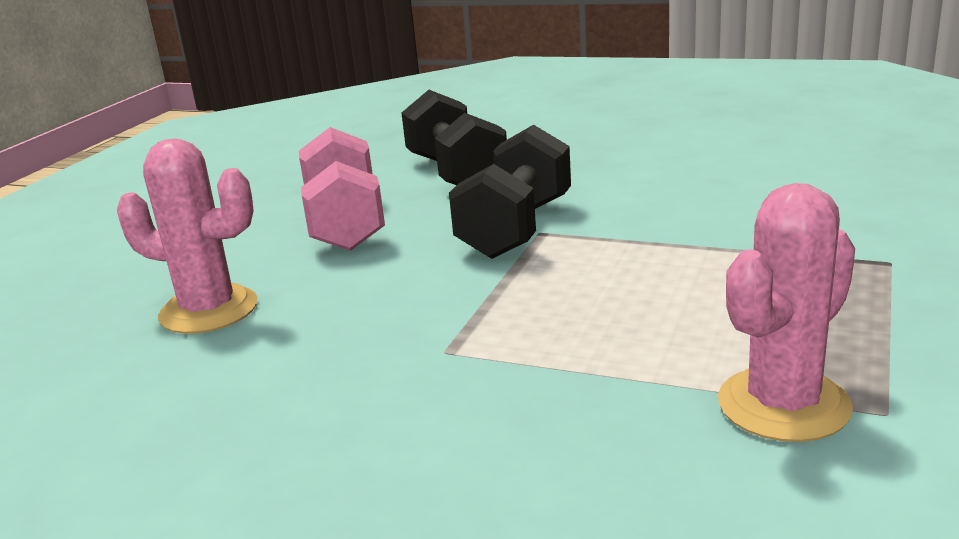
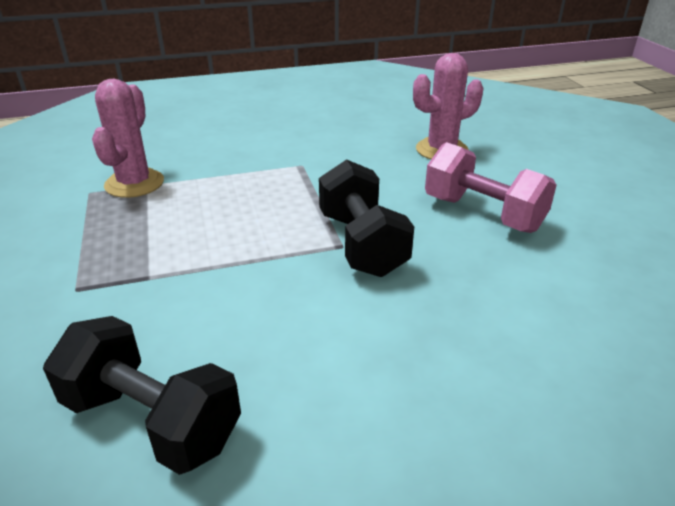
camera: 140 degrees right, 10 degrees up
(456, 174) = (501, 293): black dumbbell -> black dumbbell (152, 420)

